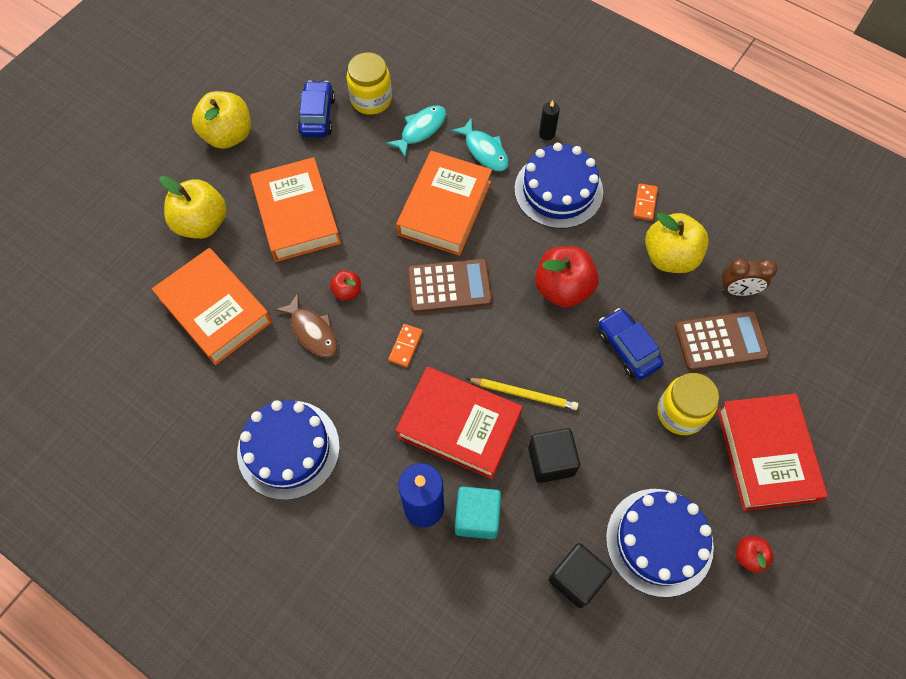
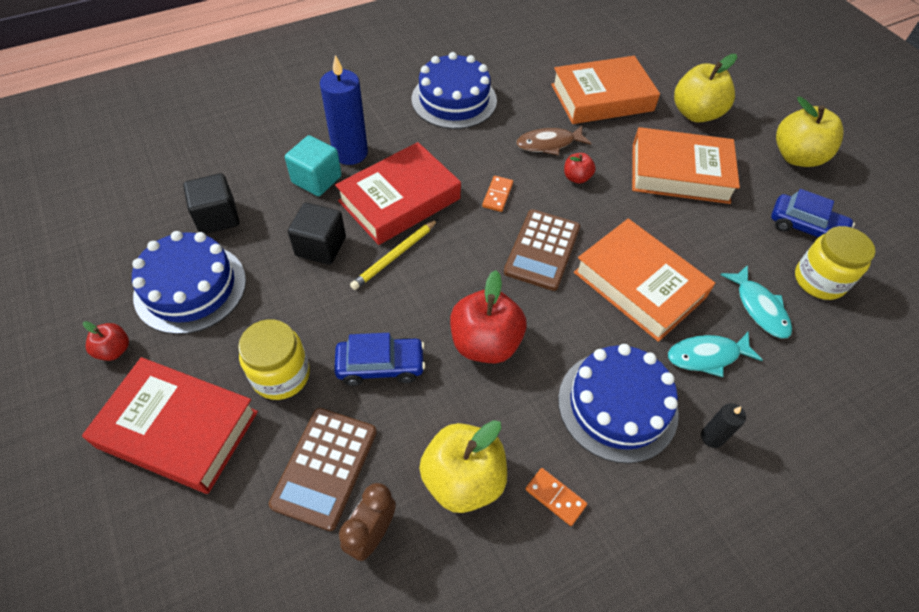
camera: 115 degrees right, 10 degrees down
(405, 346) = (497, 195): orange domino -> orange domino turned 60 degrees clockwise

